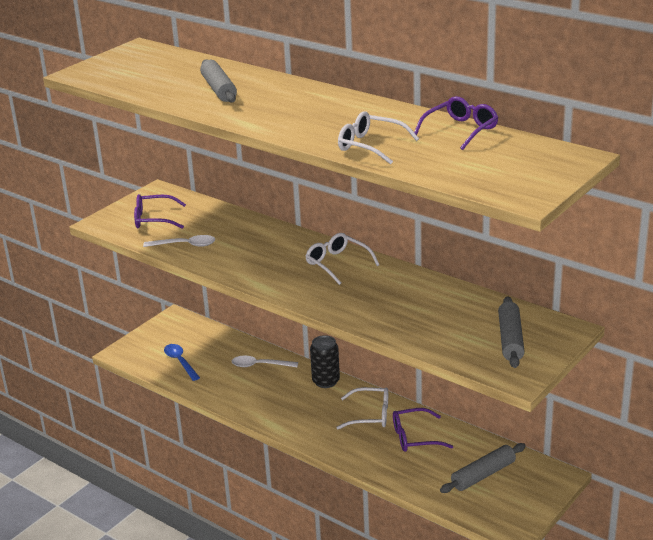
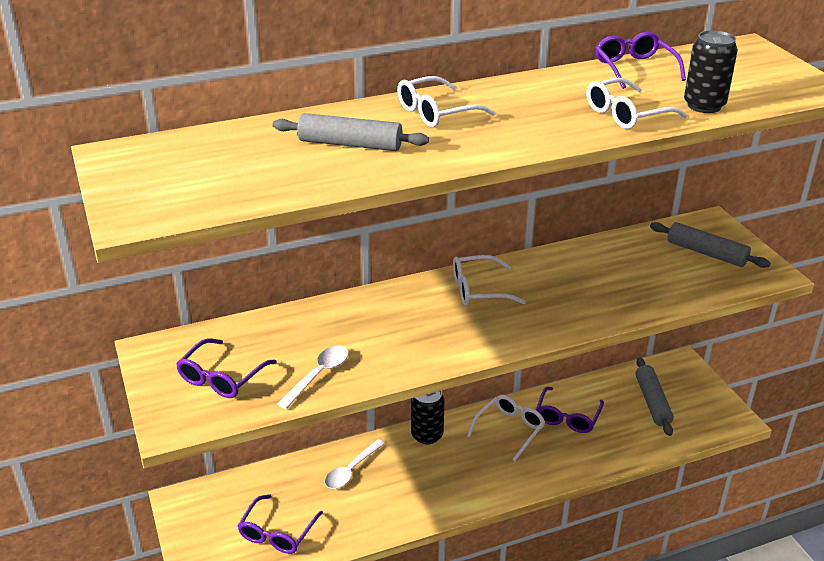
camera: 60 degrees left, 5 degrees up
(180, 362) = (277, 532): blue spoon -> purple glasses
(293, 96) = (436, 112): none -> white glasses
(425, 165) = (704, 105): none -> black can

